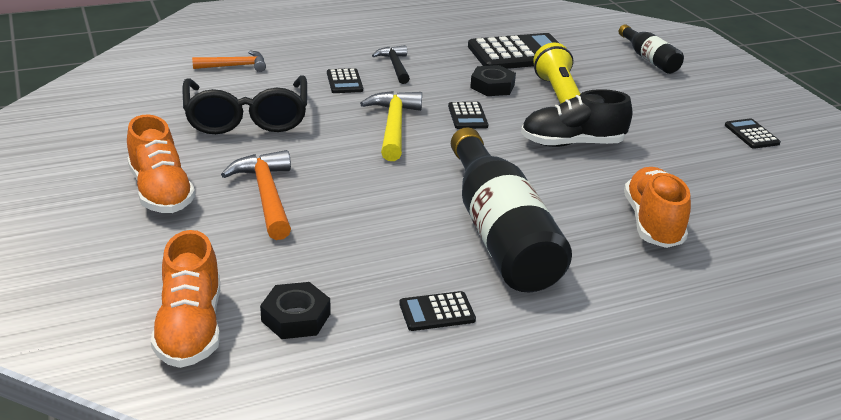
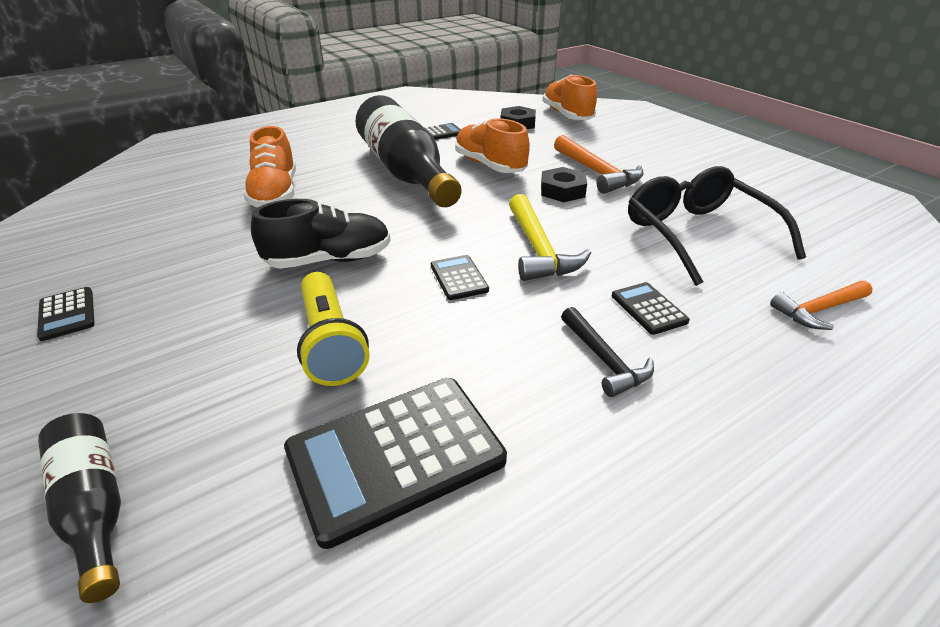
camera: 170 degrees right, 5 degrees up
(161, 192) = (674, 165): orange shoe -> orange shoe (489, 165)
(492, 86) = (436, 342): black nut -> black nut (562, 190)

